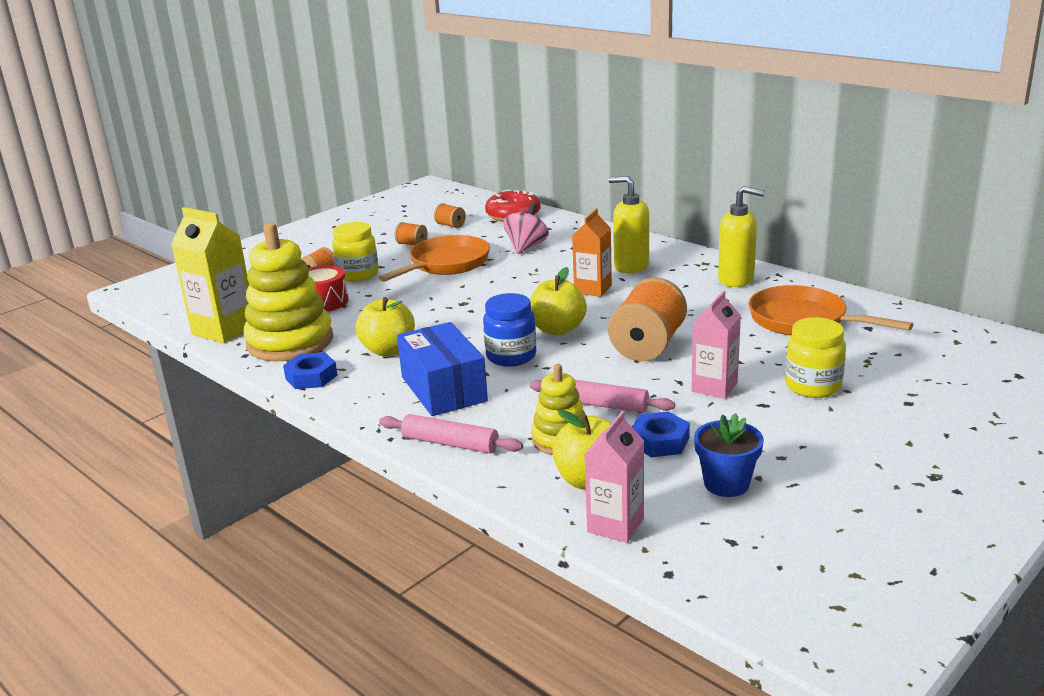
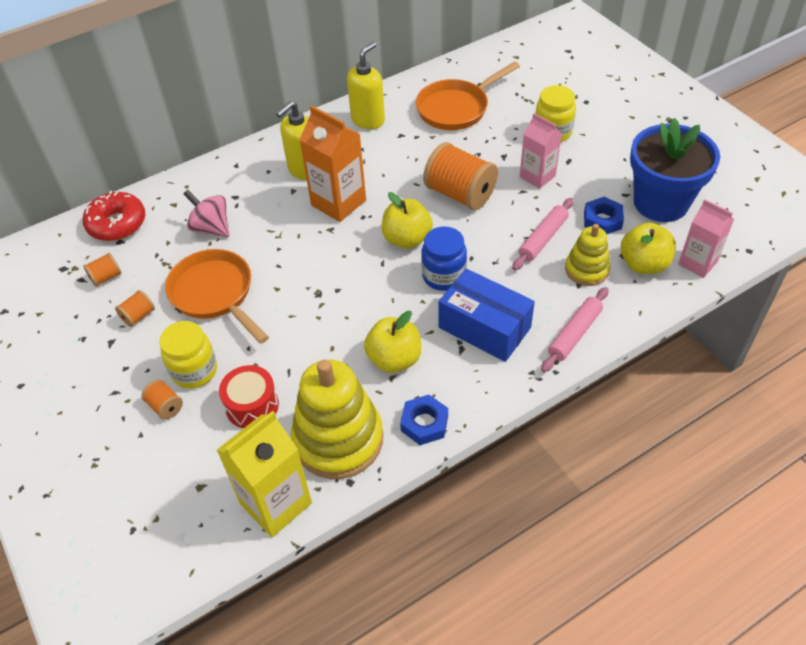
camera: 75 degrees left, 25 degrees up
(444, 389) = (484, 327): blue box -> blue box turned 45 degrees clockwise
(593, 289) = (338, 202): orange carton -> orange carton, size x1.51
(726, 484) = (661, 202): blue flower pot -> blue flower pot, size x1.89

